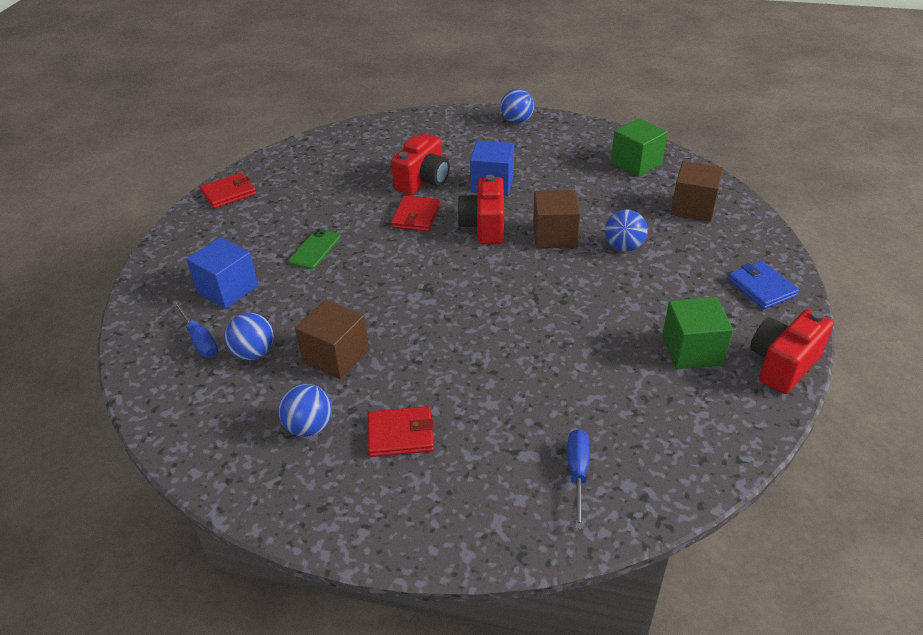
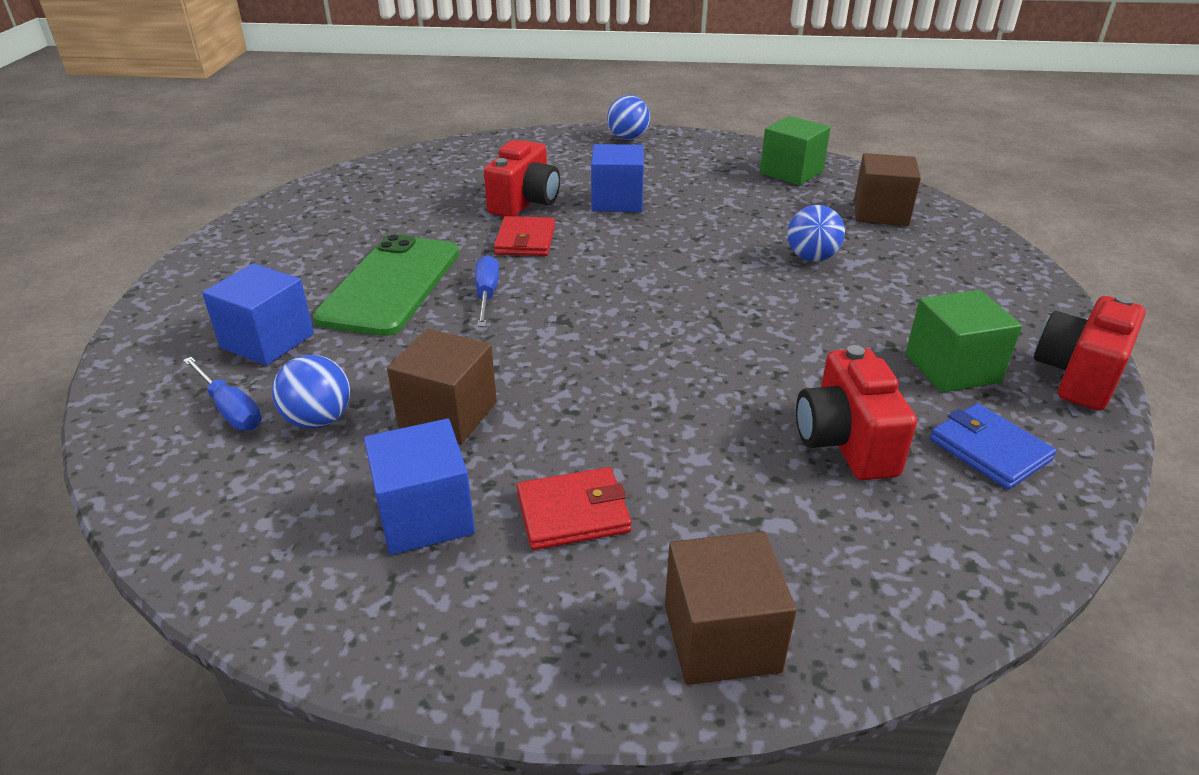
camera: 10 degrees left, 5 degrees down
(228, 193) = (255, 228): red wallet -> none
(309, 427) = (425, 515): blue ball -> blue cube
(315, 249) = (391, 285): green phone -> green phone, size x2.06
(484, 227) = (620, 246): red camera -> red camera (845, 442)
(554, 235) = (717, 251): brown cube -> brown cube (721, 637)
(577, 473) = (860, 542): blue screwdriver -> blue screwdriver (487, 295)
(761, 288) = (1006, 291): blue wallet -> blue wallet (989, 450)

